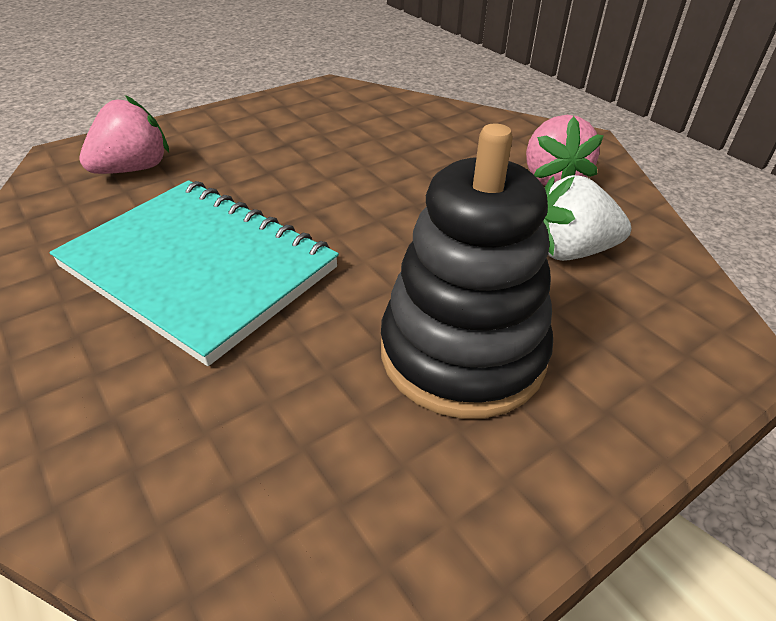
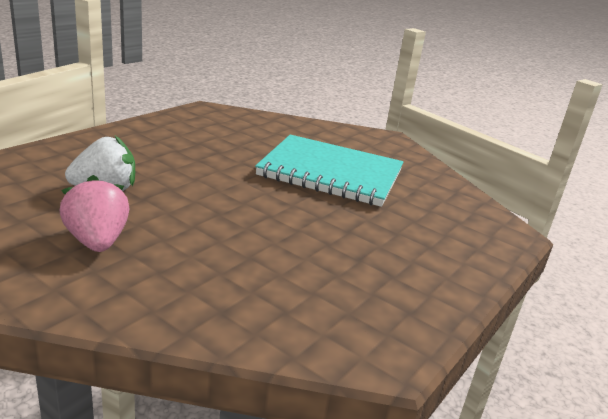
camera: 160 degrees right, 15 degrees down
(133, 169) = (446, 224): pink strawberry -> none
(462, 353) = (178, 150): black stacking toy -> none

